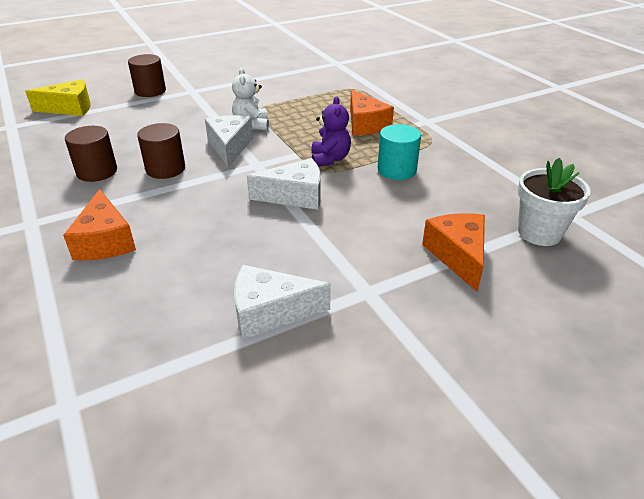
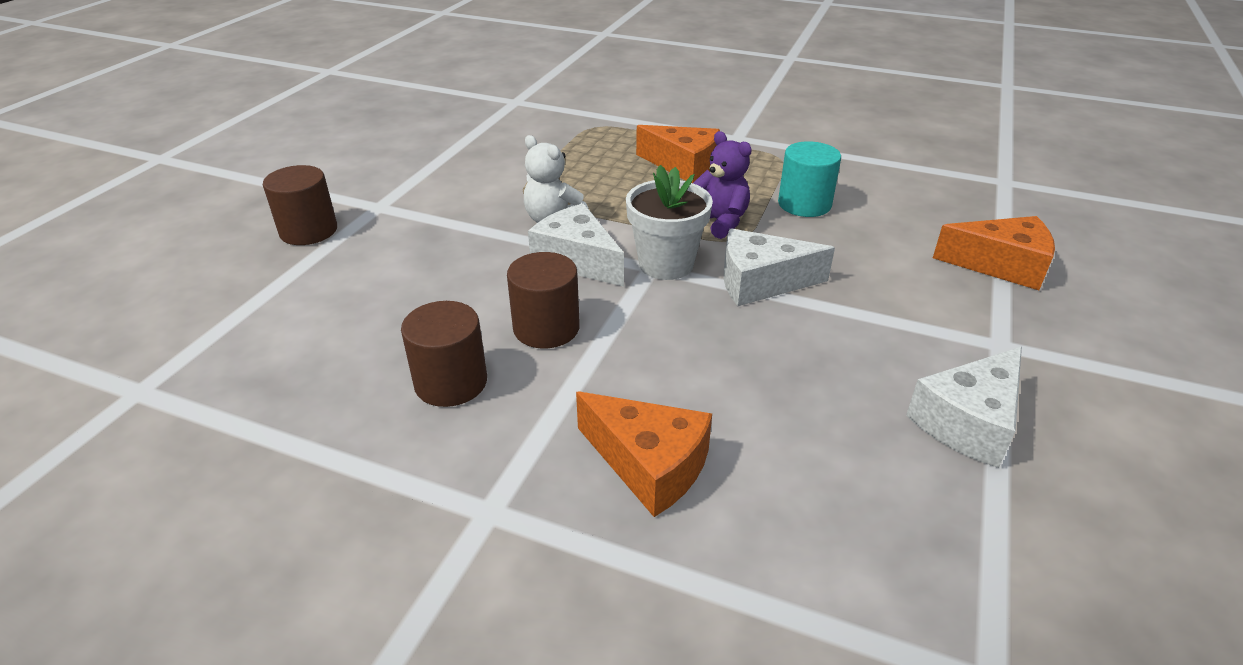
camera: 40 degrees left, 0 degrees up
(70, 108) = (207, 312): yellow cheese -> none
(295, 196) = (761, 282): white cheese -> white cheese turned 135 degrees counterclockwise
(458, 256) = (1001, 265): orange cheese -> orange cheese turned 150 degrees clockwise
(539, 233) = (1014, 210): white flower pot -> white flower pot (666, 264)

